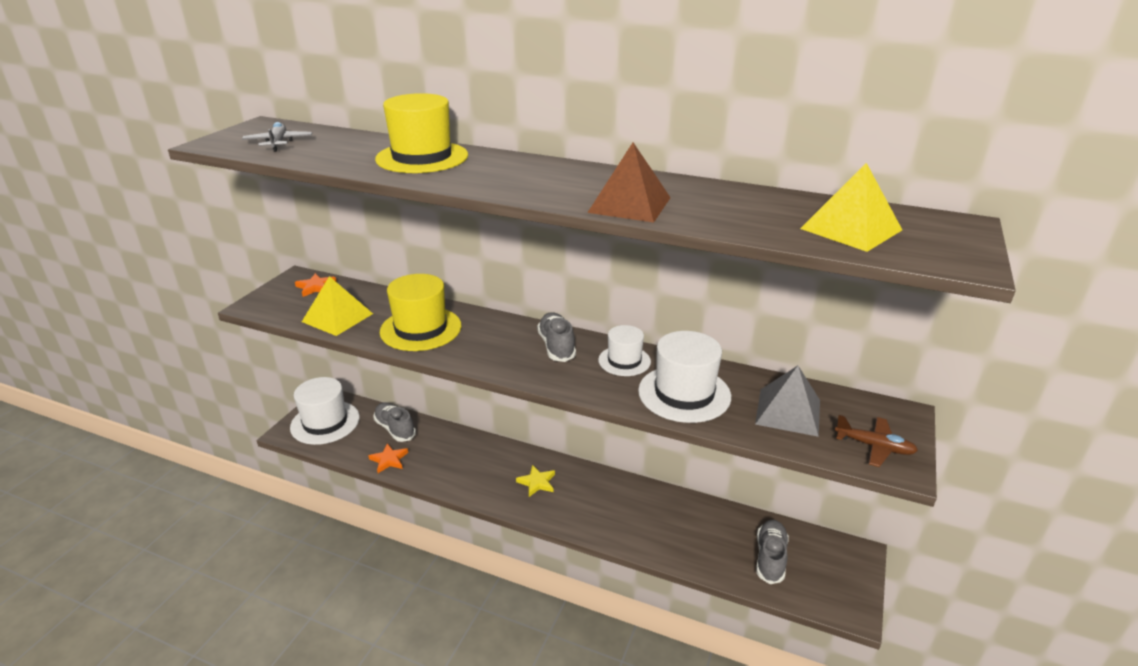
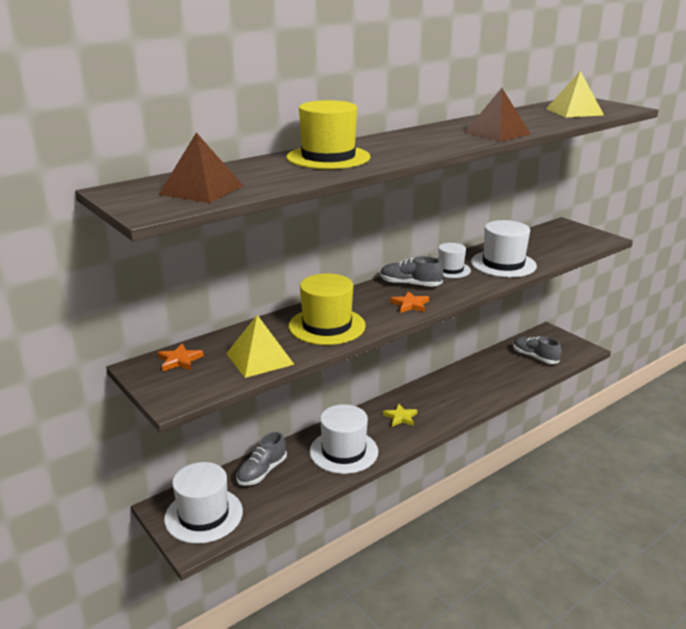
camera: 60 degrees left, 5 degrees down
(278, 143) = (201, 190): grey plane -> brown pyramid
(389, 460) = (304, 485): orange star -> orange star (410, 305)
(395, 429) = (262, 472): grey shoe -> grey shoe turned 45 degrees counterclockwise
(453, 465) = (343, 451): none -> white hat
(788, 411) = (542, 246): grey pyramid -> none
(874, 447) = (587, 238): brown plane -> none

